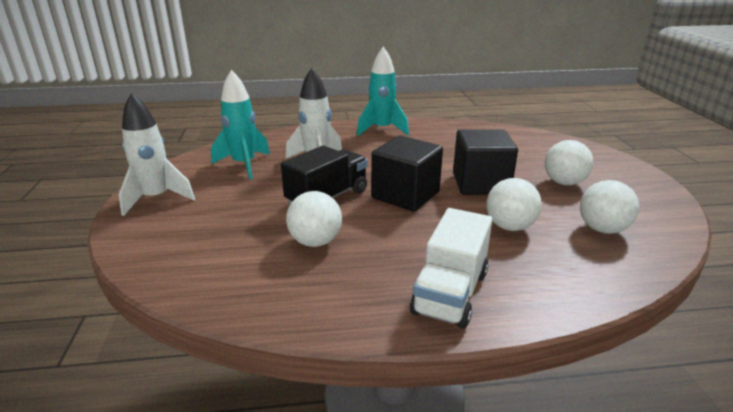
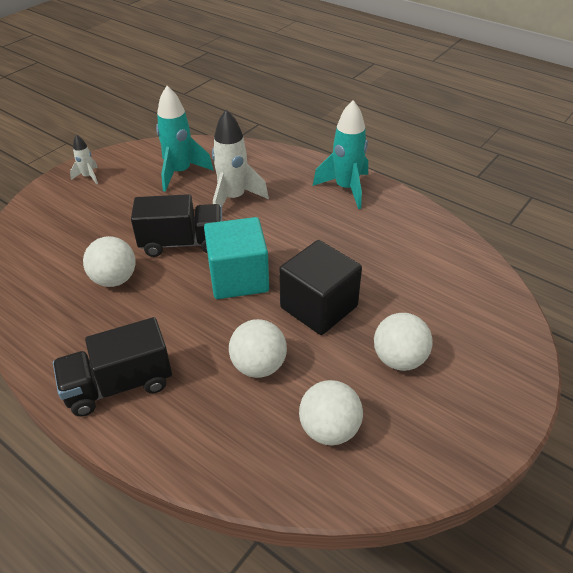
camera: 45 degrees right, 15 degrees up
(156, 199) = (88, 177): white rocket -> white rocket, size x0.52
(405, 195) = (238, 278): black cube -> turquoise cube
(450, 293) = (119, 385): white truck -> black truck

